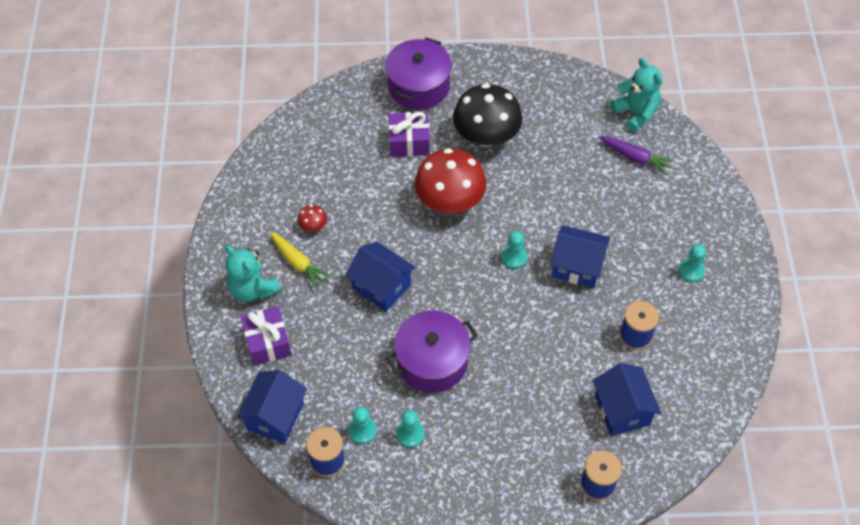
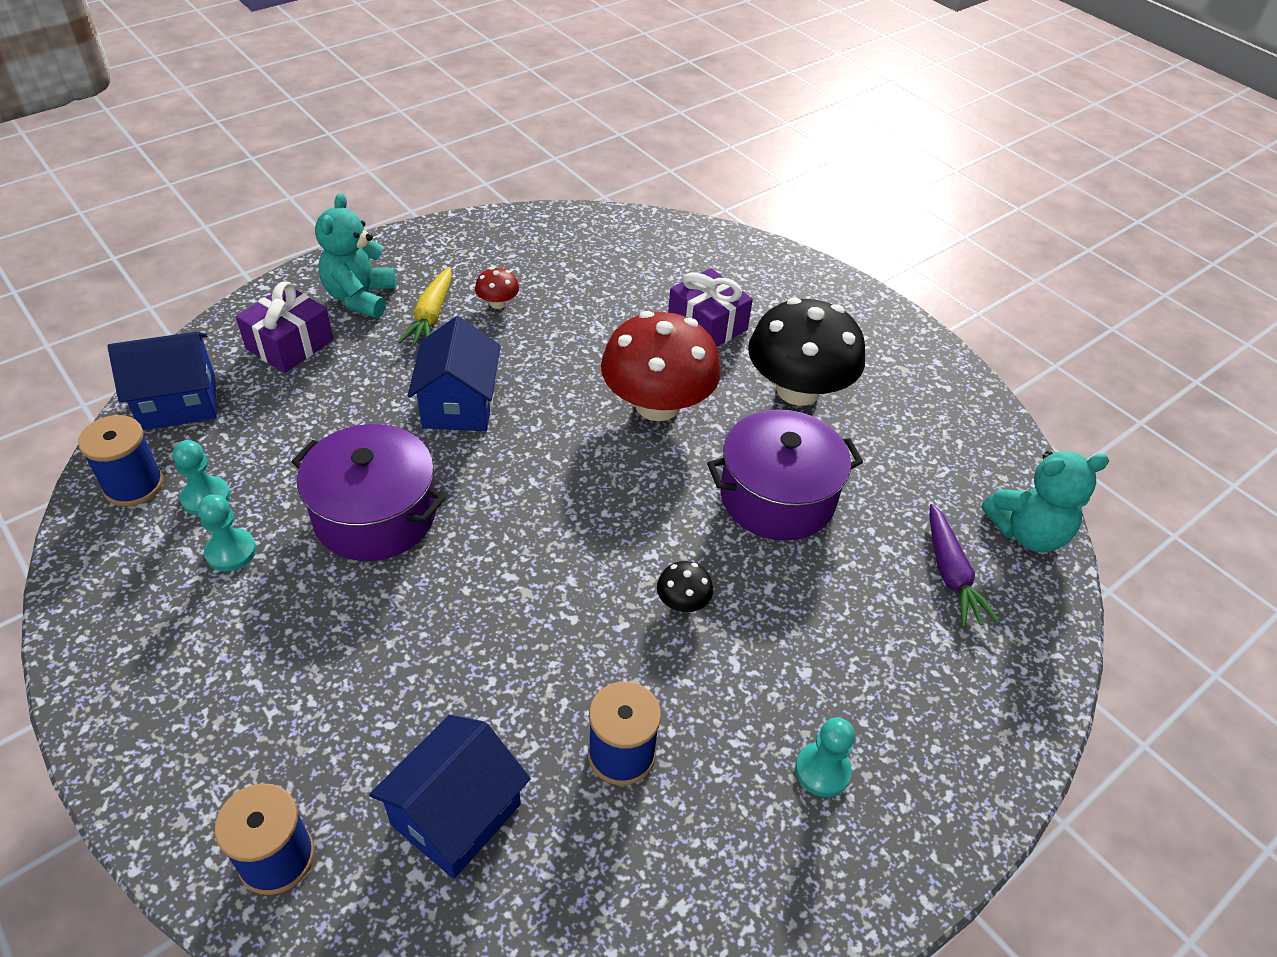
camera: 50 degrees right, 10 degrees down
(418, 86) = (799, 293): purple pot -> purple pot (777, 497)
(514, 258) = (629, 518): turquoise pawn -> none
(577, 266) = (683, 602): blue house -> black mushroom
(636, 113) = (1027, 533): turquoise teddy bear -> turquoise teddy bear turned 60 degrees clockwise

